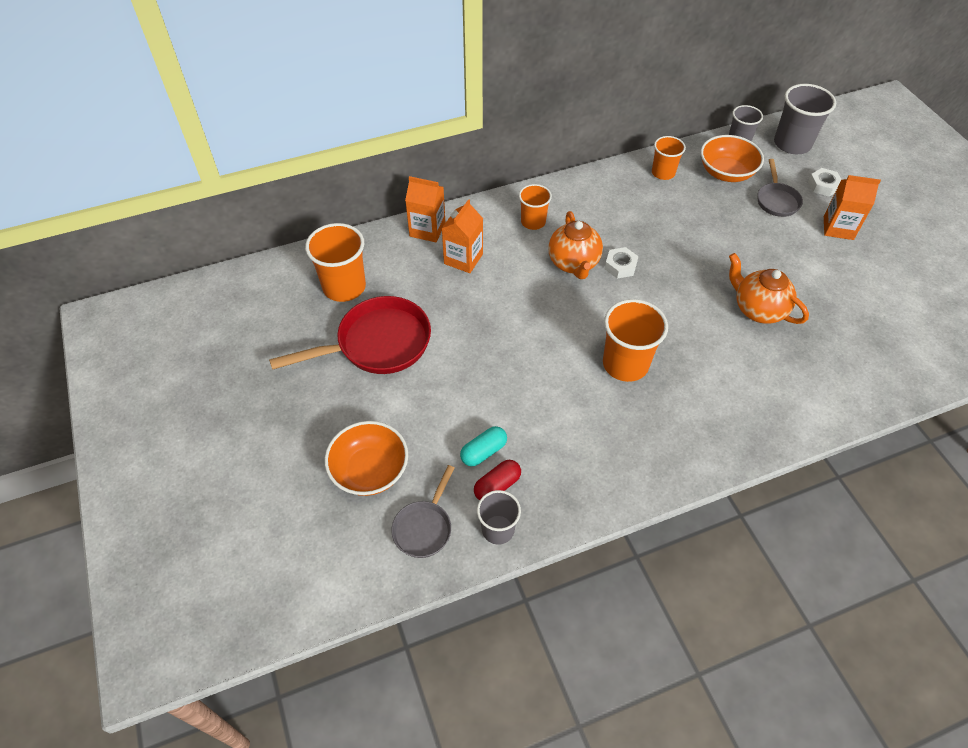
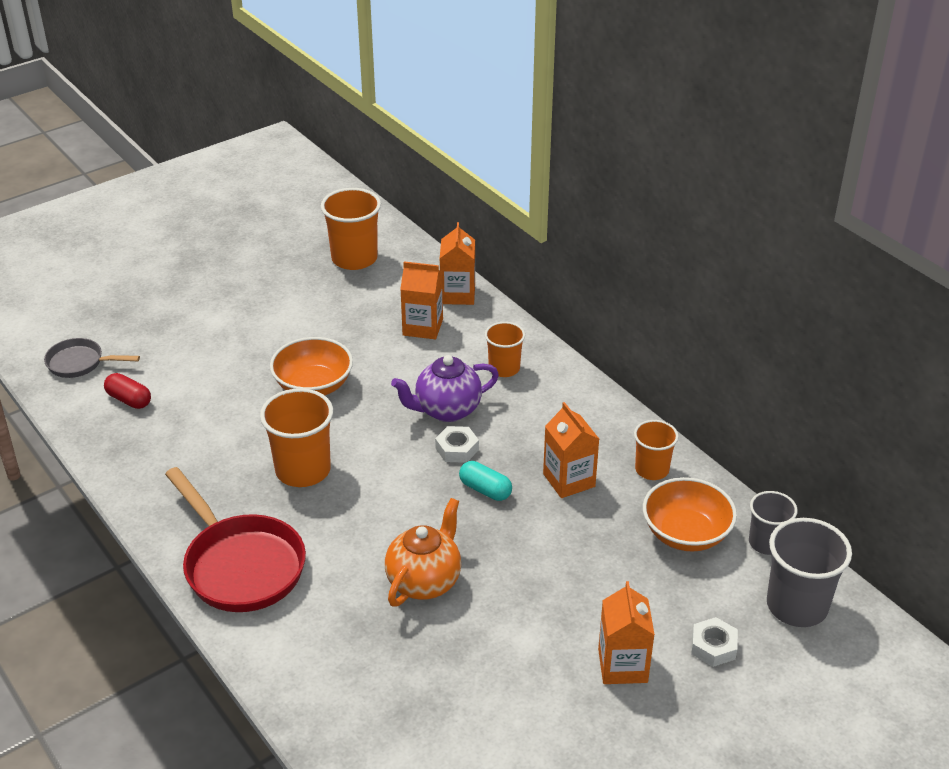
camera: 75 degrees right, 15 degrees down
(370, 470) = (136, 320): orange bowl -> orange bowl (313, 385)
(377, 344) = (285, 294): red pan -> red pan (240, 565)
(483, 452) = (167, 384): turquoise capsule -> turquoise capsule (485, 490)
(498, 529) = (81, 408): grey cup -> none
(573, 263) = (446, 410): orange teapot -> purple teapot
(666, 214) = (569, 480): none -> orange carton
(776, 200) = (651, 592): grey pan -> none

